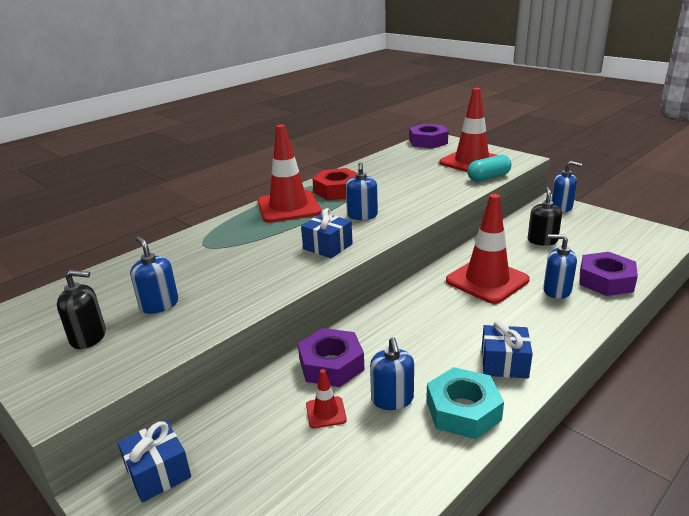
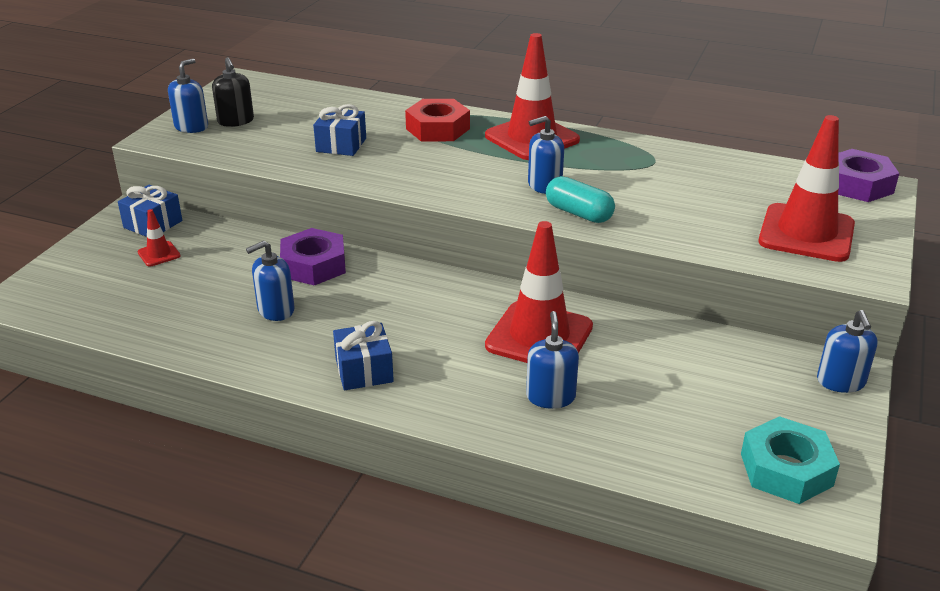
camera: 65 degrees right, 5 degrees up
(159, 305) = (294, 132): blue soap dispenser -> blue soap dispenser (191, 127)
(326, 412) = (244, 279): red traffic cone -> red traffic cone (159, 254)
(327, 246) = (451, 182): blue gift -> blue gift (341, 145)
(337, 190) = (604, 155): red nut -> red nut (437, 129)
(463, 410) = (274, 354): turquoise nut -> turquoise nut (786, 469)
(488, 177) = (754, 255): turquoise capsule -> turquoise capsule (578, 213)
(542, 240) = (694, 372): black soap dispenser -> none
(606, 280) = (609, 441): purple nut -> none

